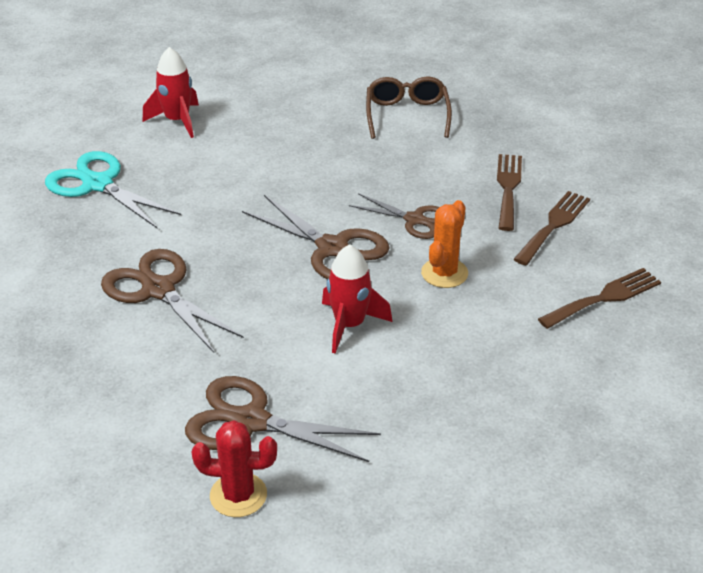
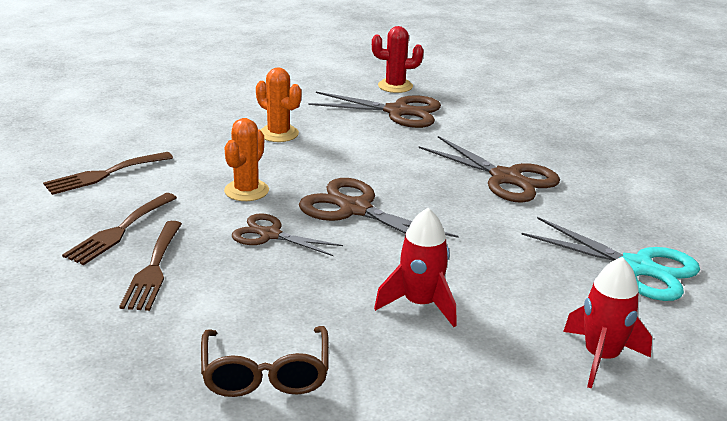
camera: 175 degrees right, 10 degrees down
(349, 325) = (333, 157): red rocket -> red rocket (420, 304)
(418, 370) = (278, 134): none -> orange cactus

